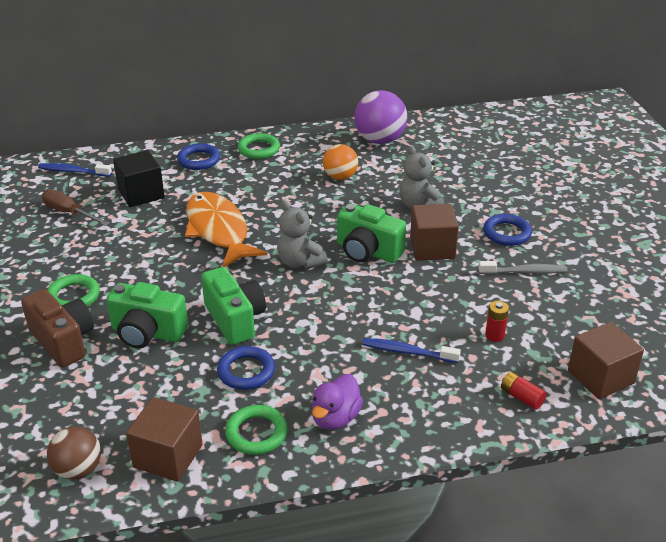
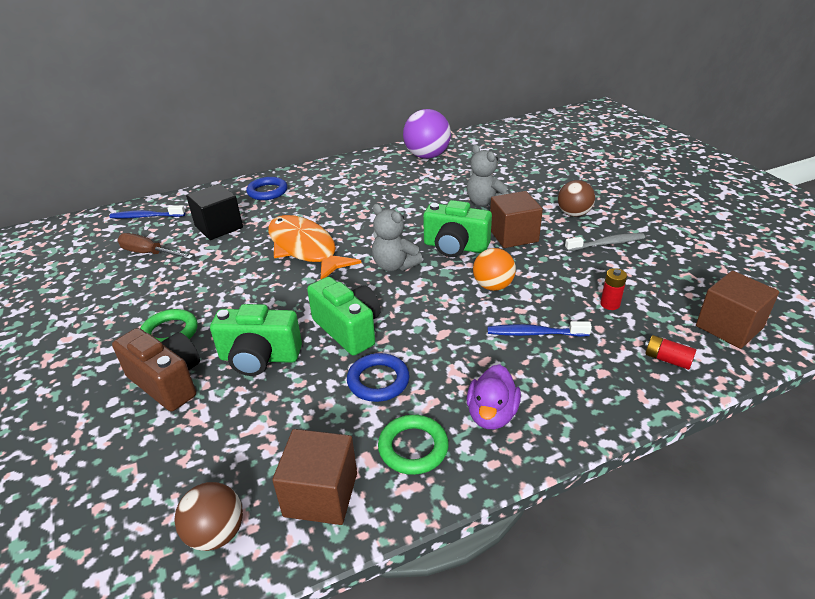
camera: 10 degrees left, 0 degrees up
(259, 149) = (321, 176): green ring -> none
(340, 177) = (404, 189): orange ball -> orange ball (493, 286)
(507, 233) = (573, 214): blue ring -> brown ball

